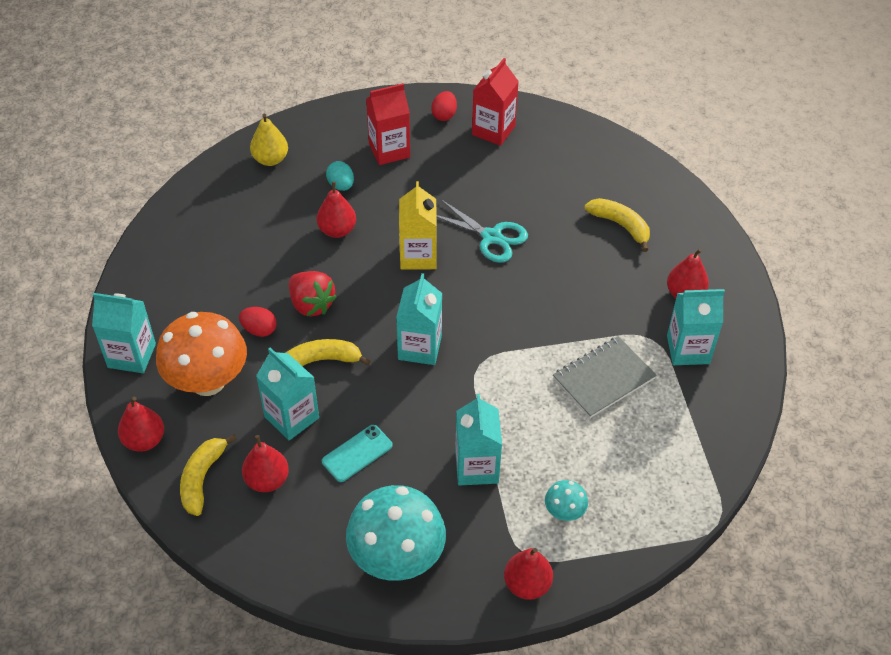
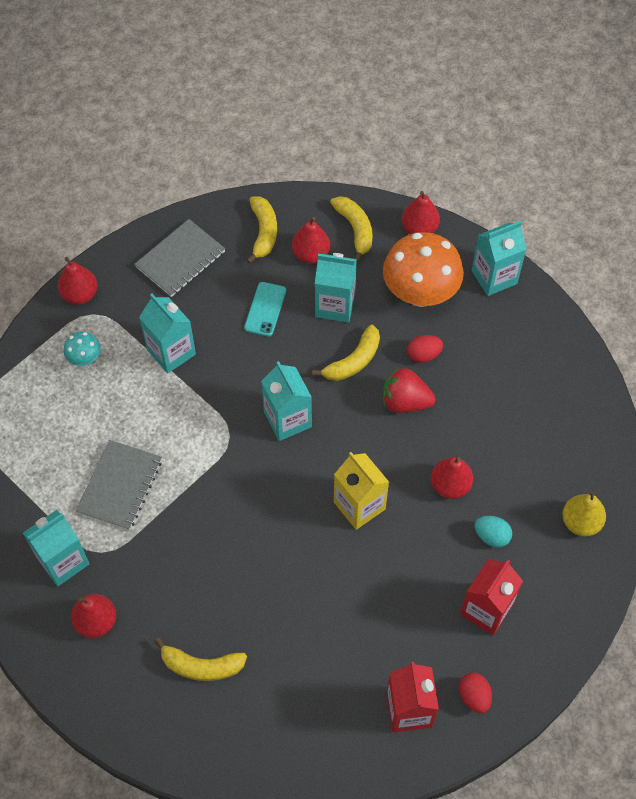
camera: 145 degrees right, 10 degrees up
(291, 534) = (263, 232): none -> yellow banana
(397, 558) = (180, 260): turquoise mushroom -> grey notebook
(491, 237) = (311, 570): turquoise scissors -> none

